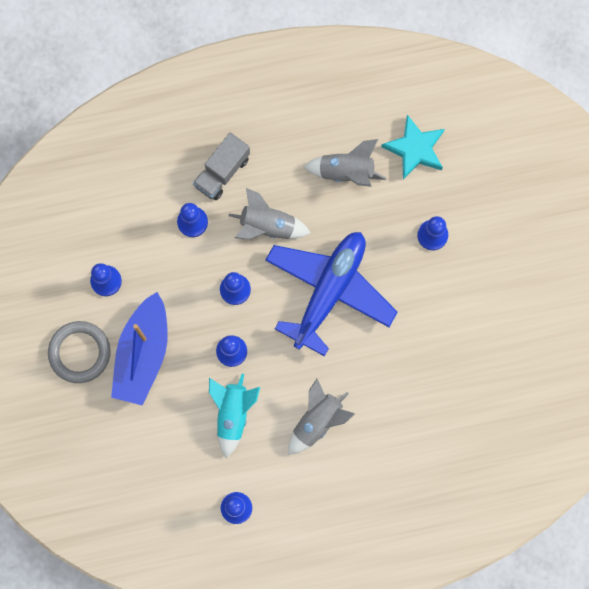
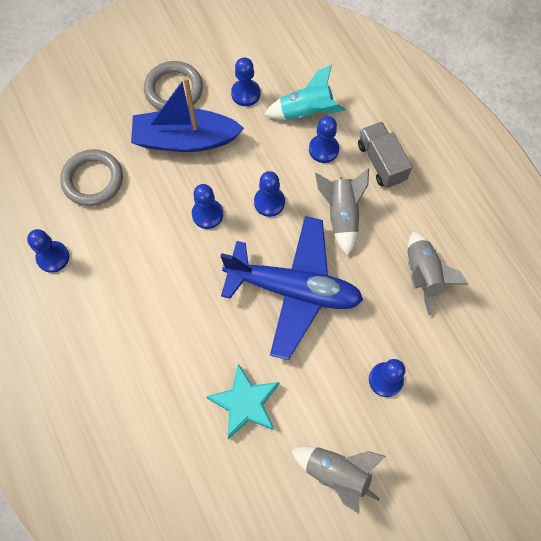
camera: 75 degrees right, 10 degrees down
(162, 455) = (93, 180): none -> grey ring
(222, 172) = (381, 162): grey truck -> grey truck turned 45 degrees clockwise
(232, 414) = (145, 231): turquoise rocket -> turquoise rocket (305, 112)
(317, 421) = (156, 312): grey rocket -> grey rocket (336, 473)
(415, 149) = (472, 337): turquoise star -> turquoise star (245, 403)

